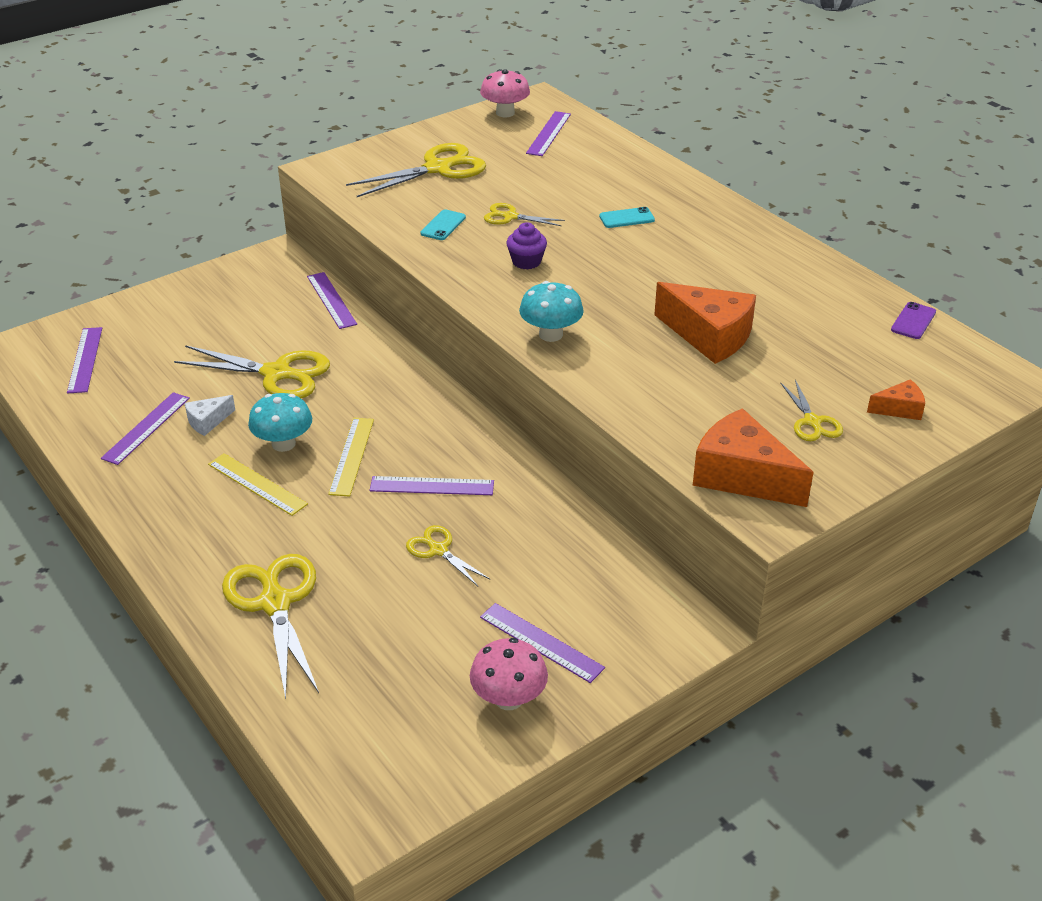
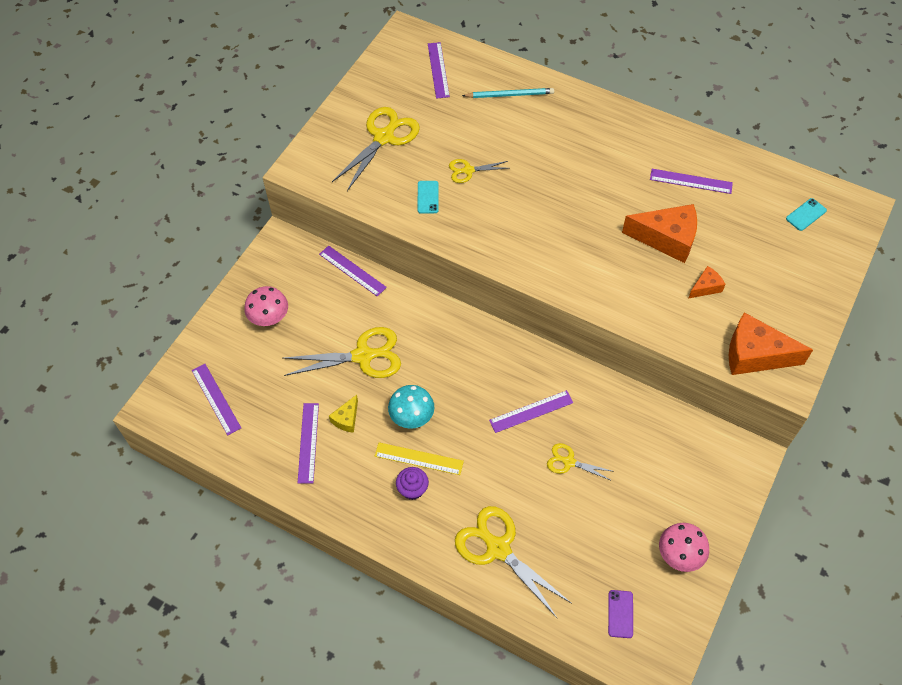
camera: 25 degrees left, 20 degrees up
(207, 421) = (346, 419): white cheese -> yellow cheese
(352, 456) = (463, 408): yellow ruler -> none
(505, 113) = (392, 57): pink mushroom -> pink mushroom (269, 318)
(526, 262) = (508, 212): purple cupcake -> purple cupcake (412, 489)
(541, 642) = (672, 505): purple ruler -> purple ruler (691, 181)
(550, 334) = (568, 277): turquoise mushroom -> none
(615, 171) = (510, 95): none -> turquoise pencil
(626, 218) = (547, 142): turquoise phone -> turquoise phone (806, 214)
(812, 422) = (769, 291): yellow scissors -> none
(899, 409) = (811, 259): orange cheese -> orange cheese (705, 287)
(913, 321) = (779, 176): purple phone -> purple phone (620, 614)

